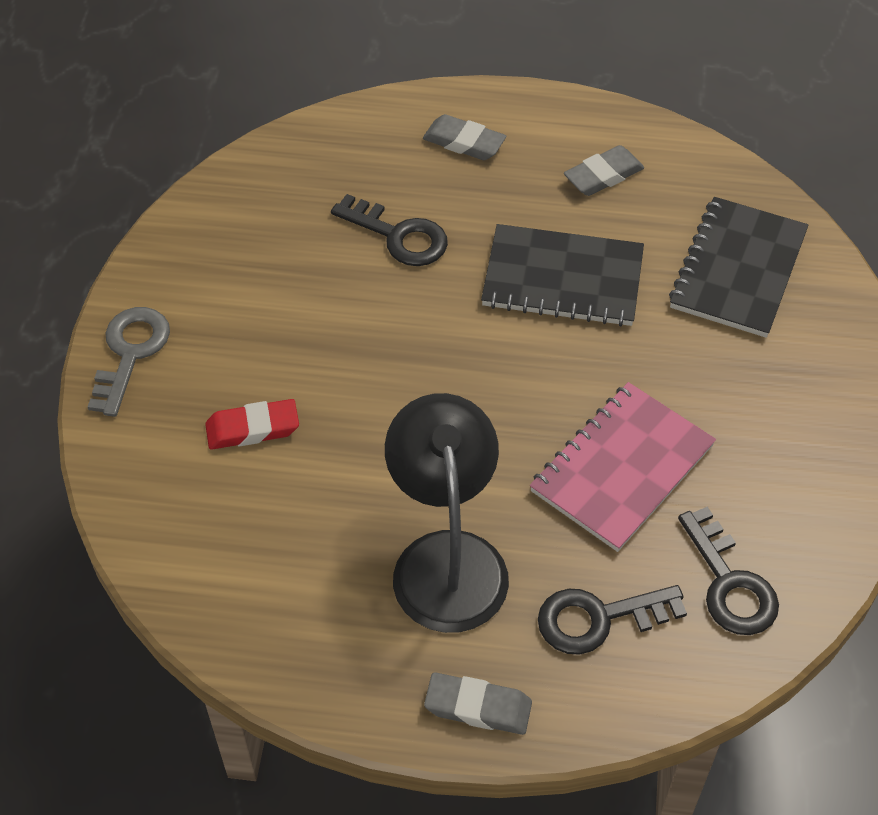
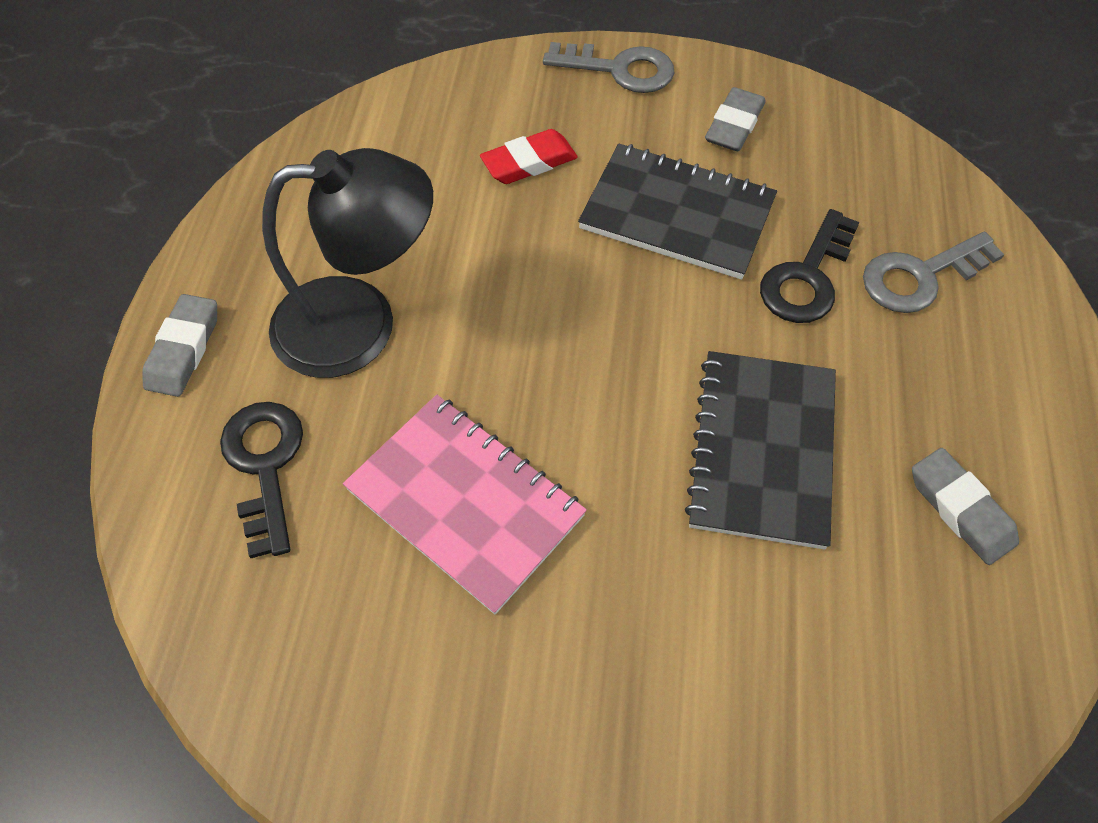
camera: 90 degrees right, 5 degrees up
(252, 429) = (529, 162): red eraser -> red eraser turned 75 degrees clockwise
(399, 167) = (919, 277): none -> grey key
(464, 142) = (980, 344): grey eraser -> grey eraser (734, 125)
(730, 584) = (288, 616): black key -> none
(738, 270) = (809, 684): black notebook -> black notebook (677, 214)

